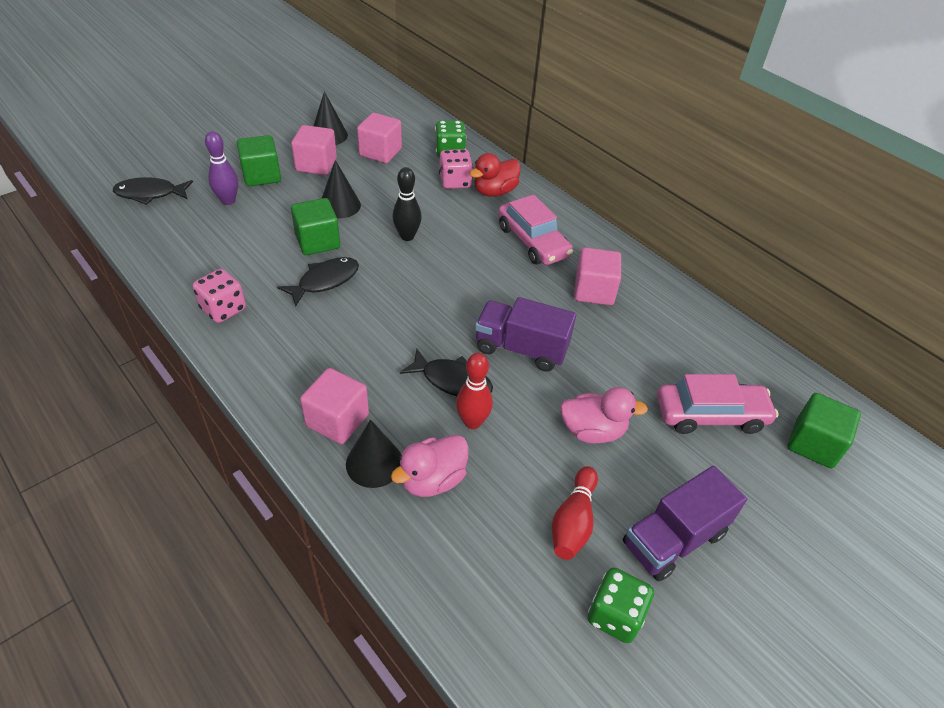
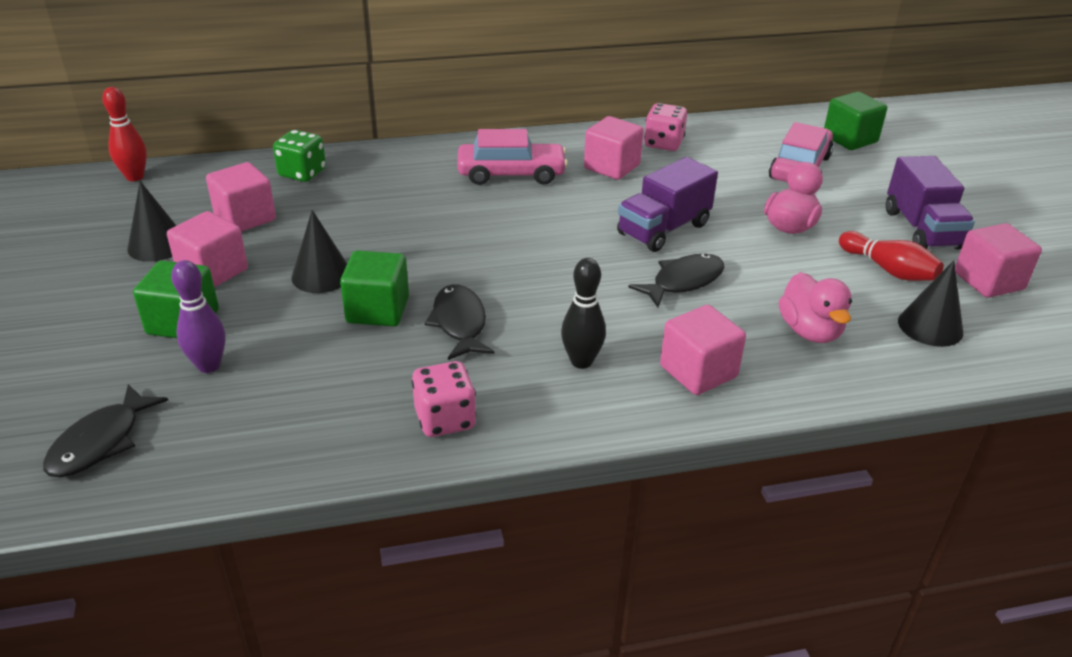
camera: 60 degrees left, 10 degrees down
(374, 463) = (771, 362): black cone -> black cone (930, 326)
(407, 236) = (430, 244): black bowling pin -> black bowling pin (581, 361)
(455, 182) = (363, 187): pink dice -> pink dice (663, 144)
(472, 422) = (746, 286): red bowling pin -> red bowling pin (135, 177)
(495, 191) = (407, 169): red duck -> none
(615, 615) = (988, 281): green dice -> pink cube

